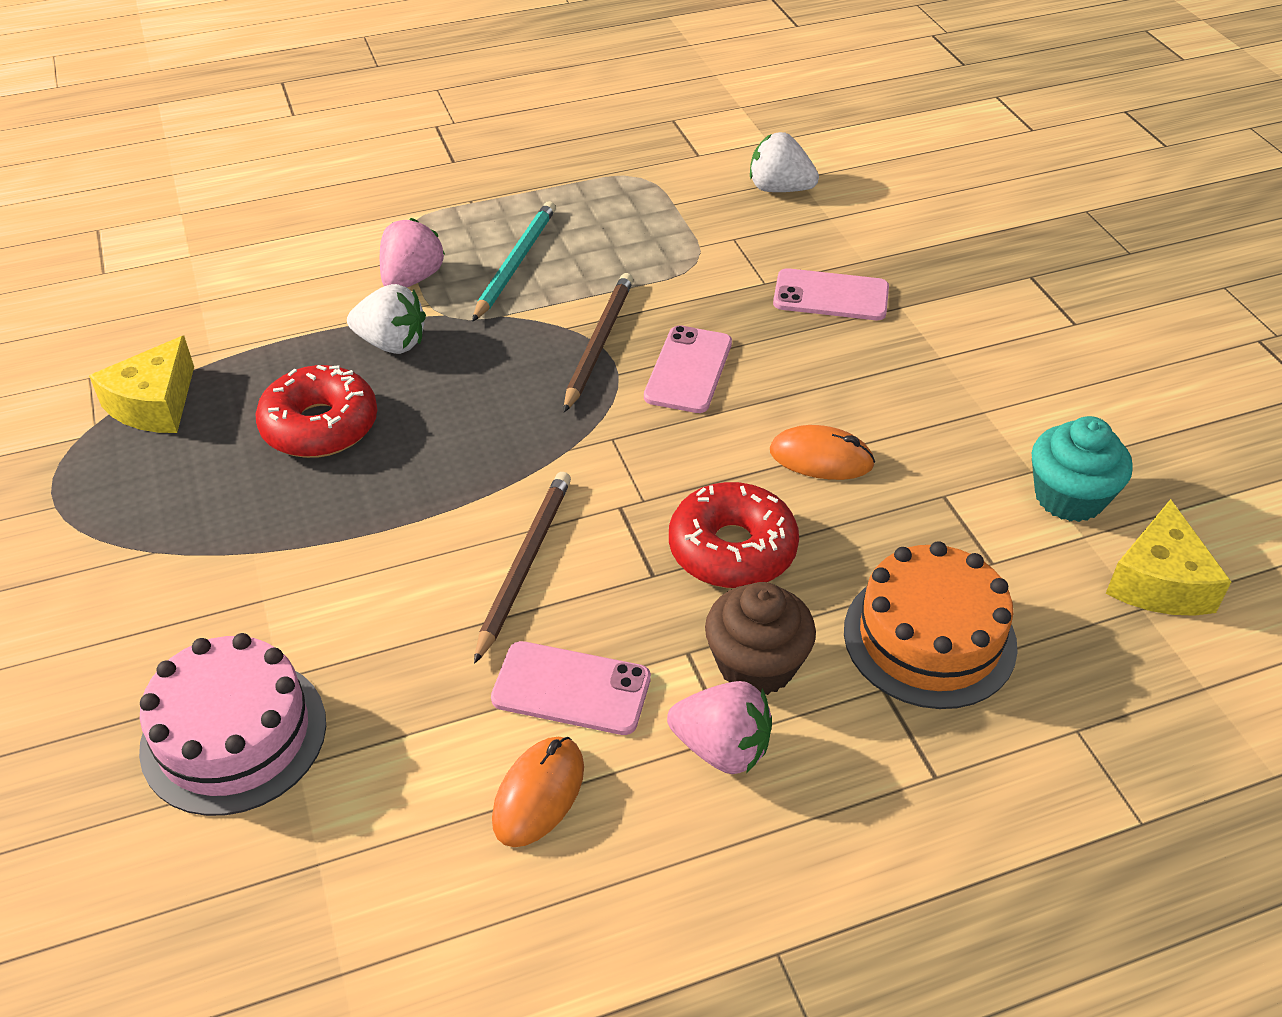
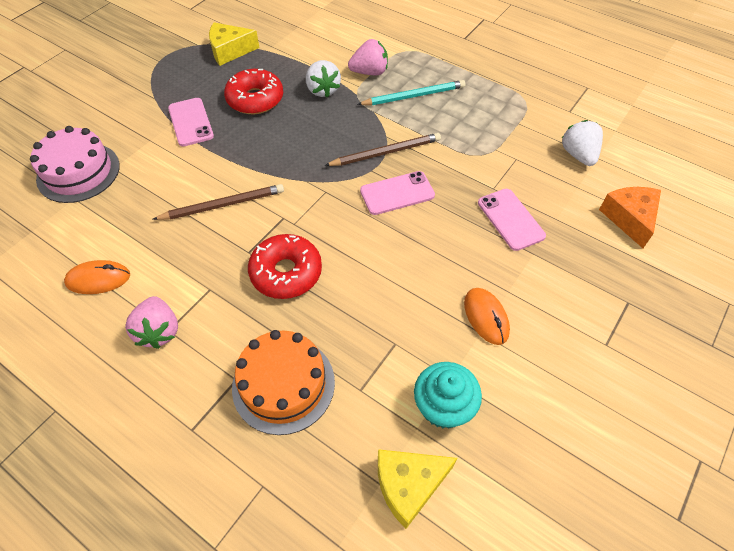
camera: 55 degrees right, 10 degrees up
(571, 688) = (162, 259): pink phone -> pink phone (191, 122)
(756, 664) = (218, 319): brown cupcake -> none
(821, 458) = (378, 276): orange mouse -> orange mouse (486, 317)
(915, 208) = (629, 219): none -> orange cheese

